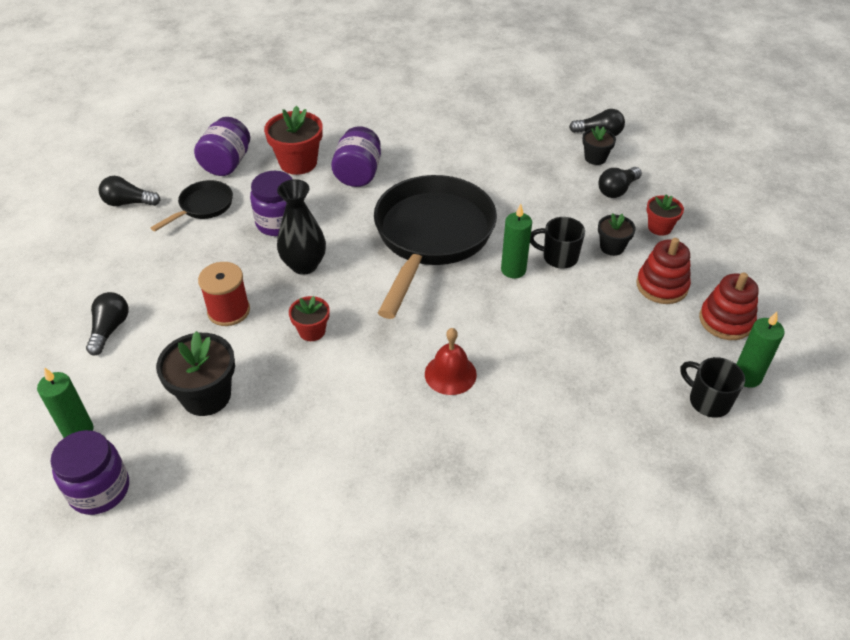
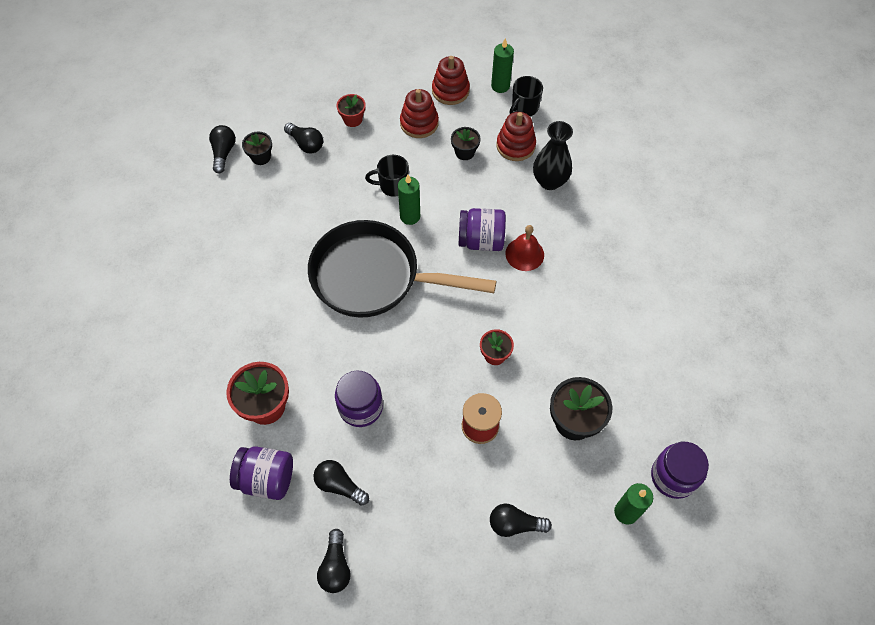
camera: 95 degrees left, 15 degrees up
(203, 207) = (339, 485): black pan -> black light bulb
(304, 265) = (417, 374): black vase -> black vase (549, 181)
(358, 174) = (284, 347): purple jar -> purple jar (481, 240)
(559, 257) = (393, 186): black mug -> black mug turned 75 degrees clockwise
(612, 247) = (378, 151): black flower pot -> black flower pot (464, 152)
(634, 383) = (515, 146): none -> red stacking toy

